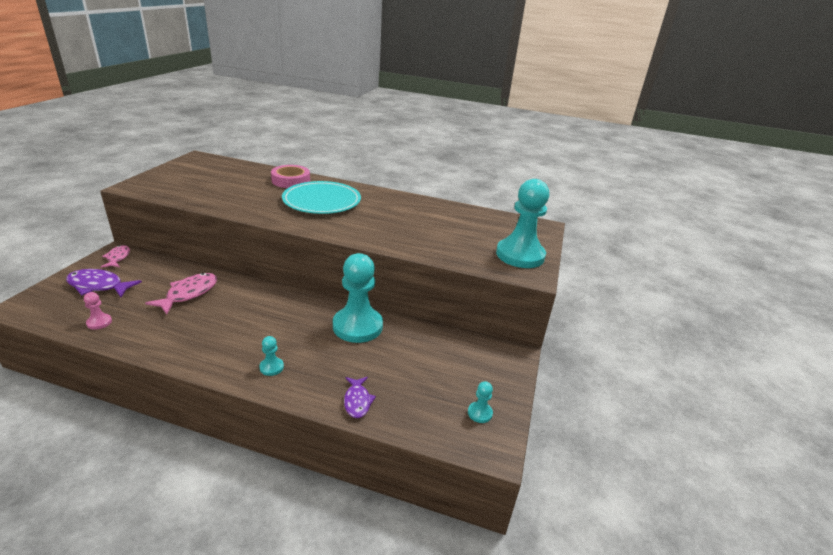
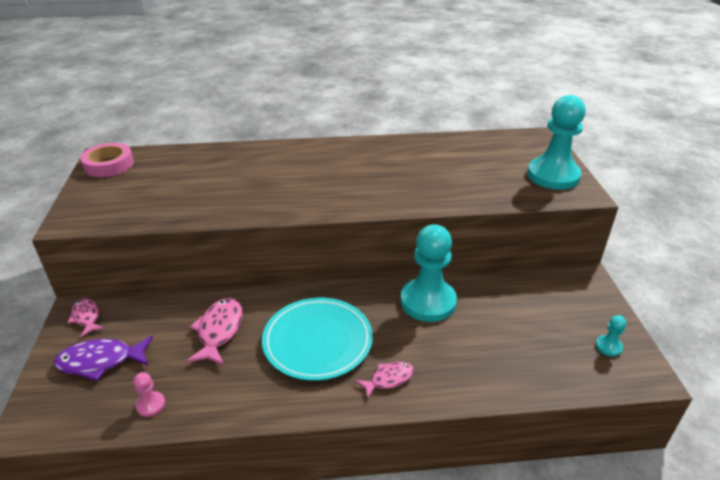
camera: 20 degrees left, 5 degrees up
(271, 367) = (389, 379): turquoise pawn -> pink fish
(291, 181) = (247, 157): pink tape -> pink tape (109, 165)
(322, 201) = (309, 173): turquoise plate -> turquoise plate (317, 341)
(357, 401) = (499, 380): purple fish -> none

